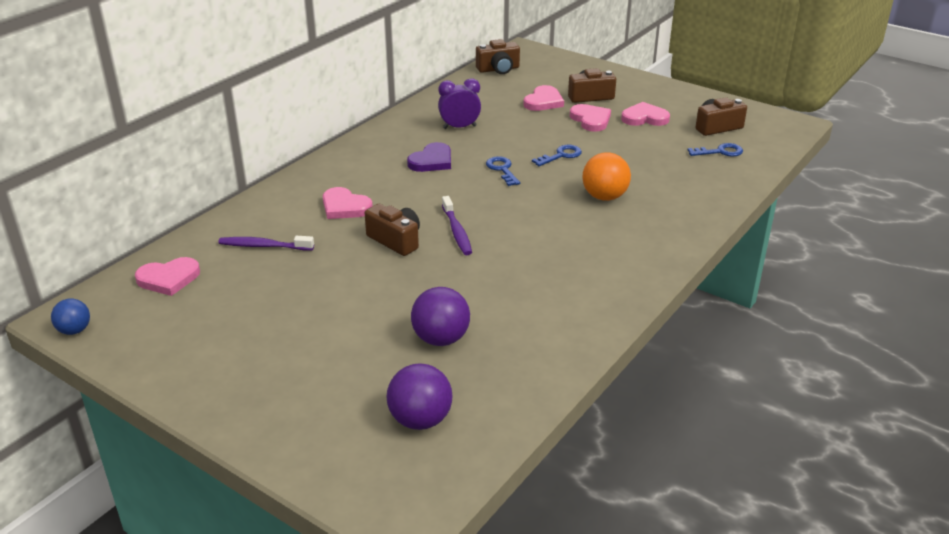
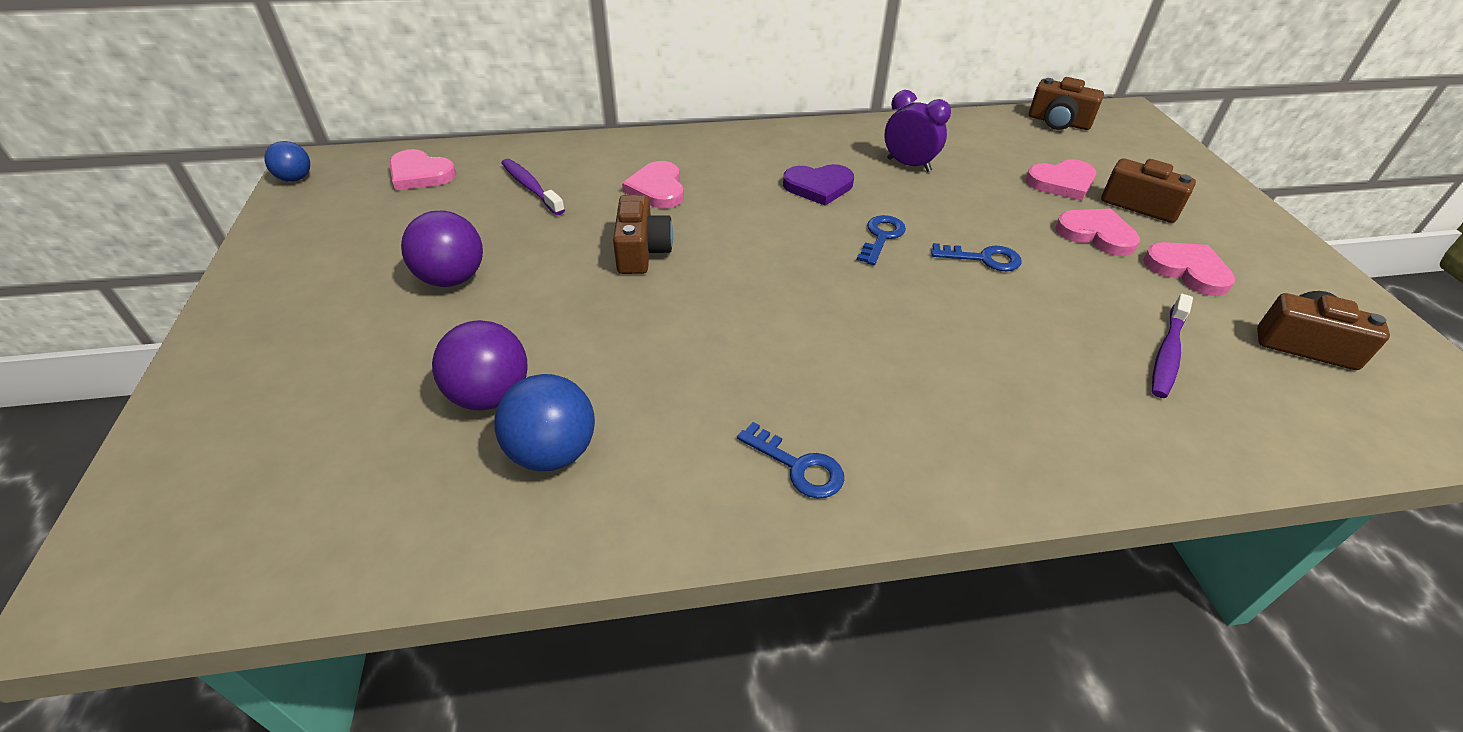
camera: 45 degrees right, 10 degrees up
(420, 420) = (310, 479): purple ball -> purple ball (452, 279)
(457, 231) = (715, 279): purple toothbrush -> purple toothbrush (1167, 353)
(510, 337) = (553, 452): none -> blue ball
(591, 120) = (1096, 234): pink heart -> pink heart turned 75 degrees counterclockwise
(604, 197) = (961, 345): orange ball -> none
(720, 152) = (1257, 386): blue key -> blue key (798, 466)

